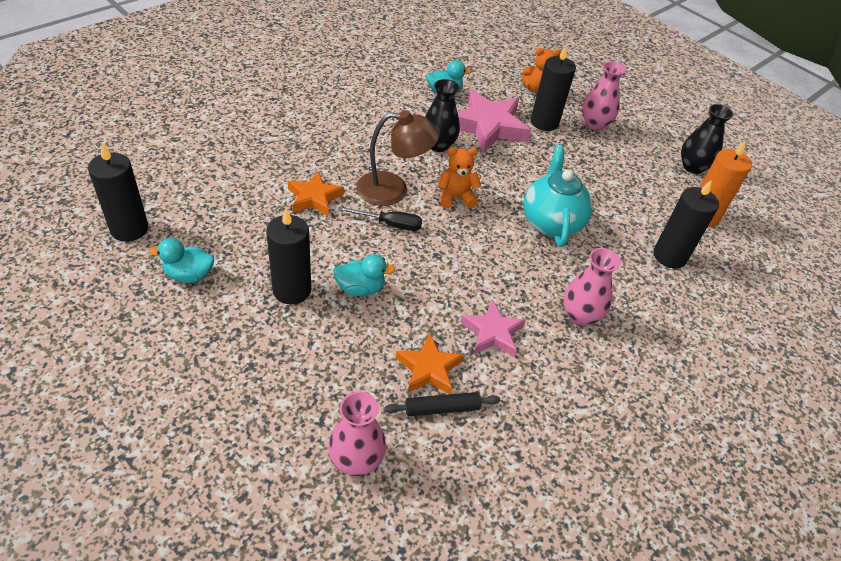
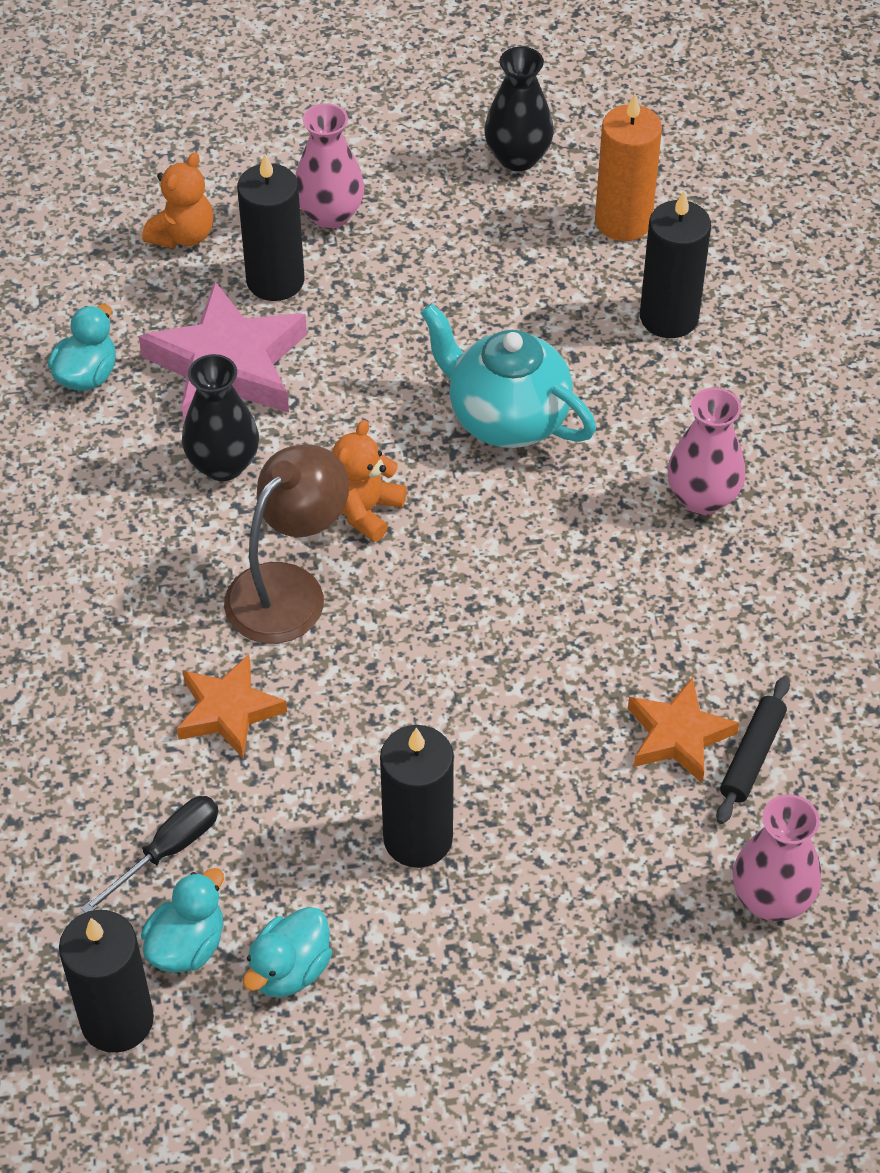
camera: 50 degrees left, 5 degrees up
(360, 288) = (474, 744): turquoise duck -> turquoise duck (187, 945)
(390, 224) = (364, 634): black screwdriver -> black screwdriver (167, 851)
(492, 333) = (664, 622): pink star -> none

